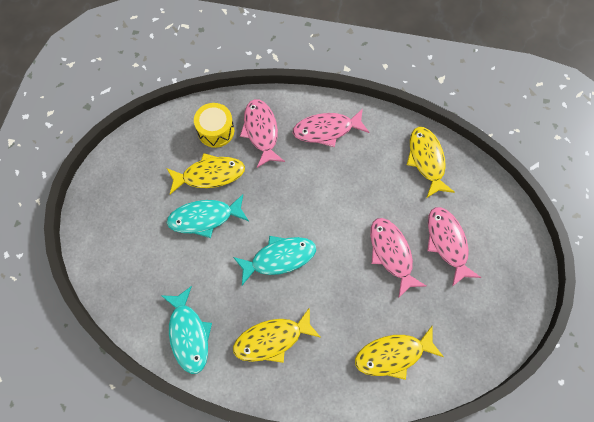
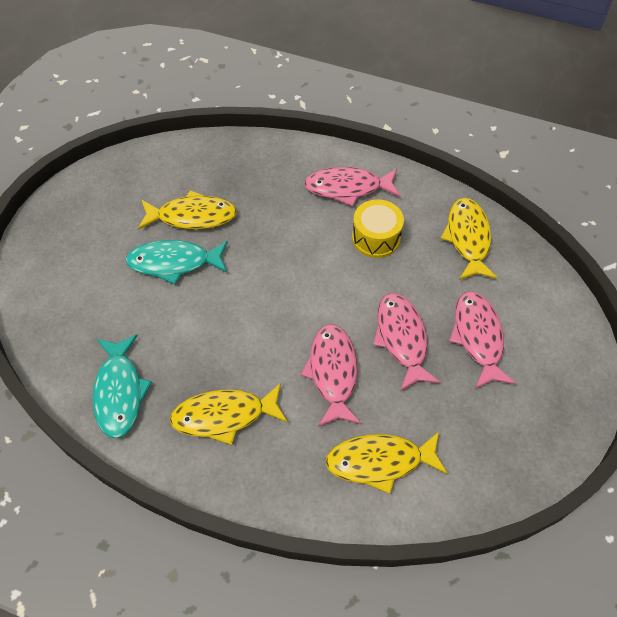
camera: 10 degrees right, 10 degrees down
(216, 131) = (212, 170): yellow drum -> yellow drum (376, 238)
(261, 131) = (267, 178): pink fish -> pink fish (333, 372)
(279, 258) = (256, 322): turquoise fish -> none

